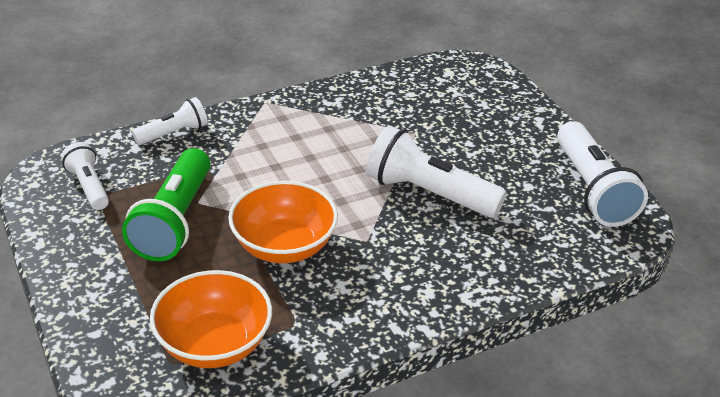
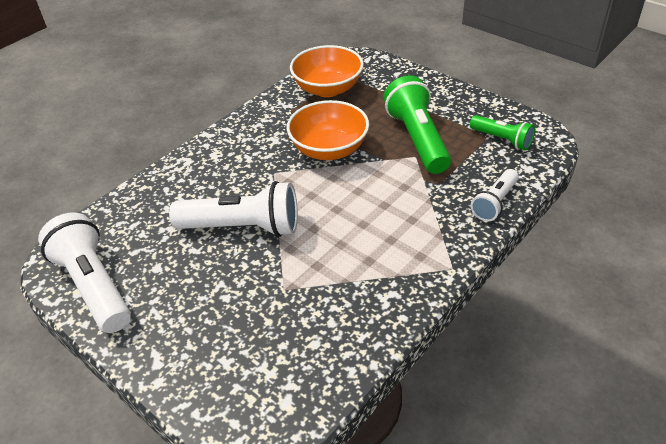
camera: 160 degrees right, 5 degrees up
(88, 186) = (502, 139): white flashlight -> green flashlight

